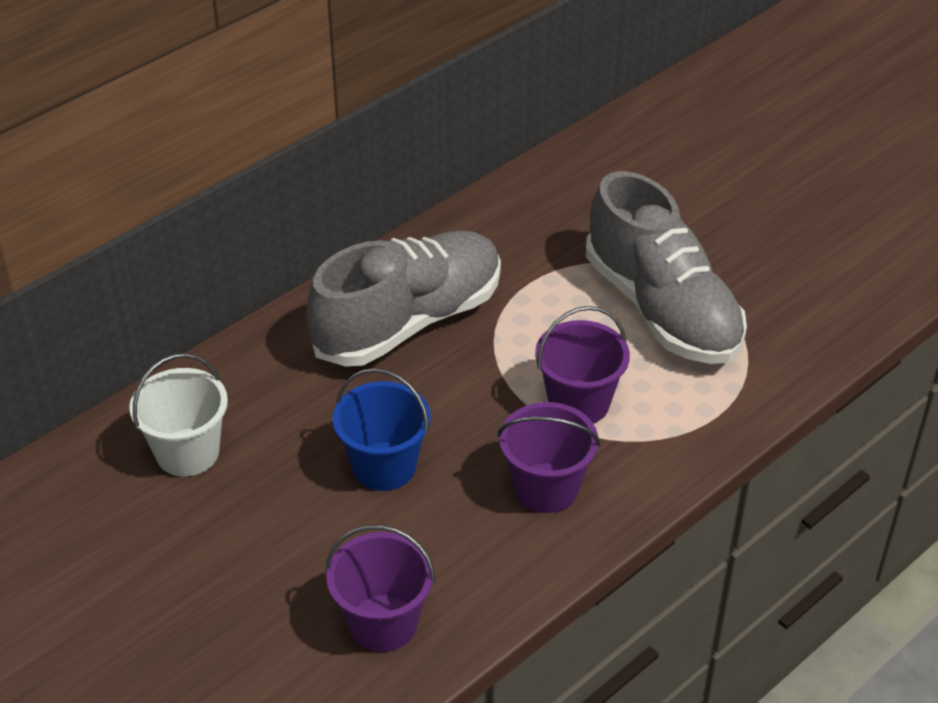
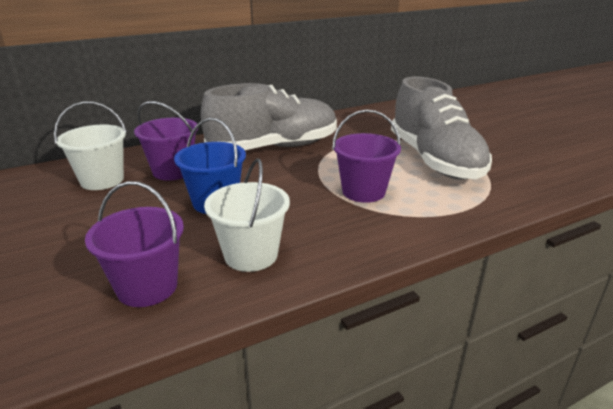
camera: 15 degrees right, 15 degrees down
(478, 550) = (251, 255): none -> white bucket
(546, 488) = (320, 229): purple bucket -> purple bucket (173, 171)

